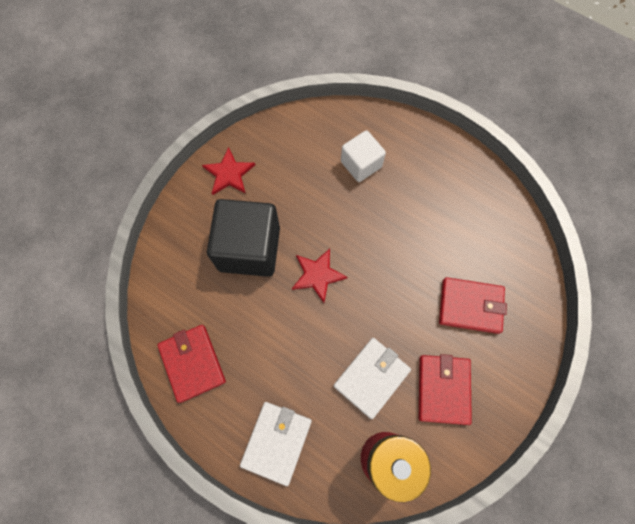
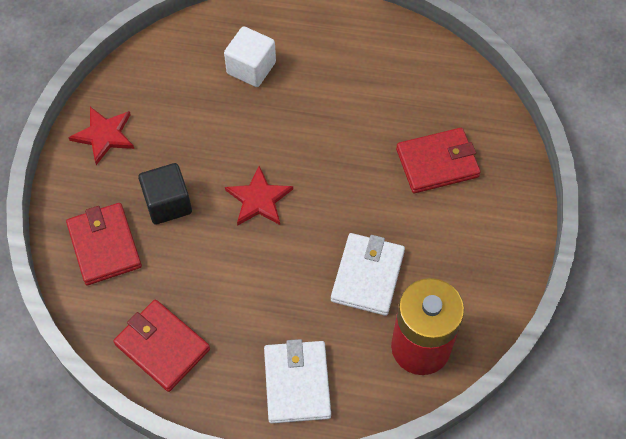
camera: 25 degrees left, 10 degrees down
(249, 248) = (168, 203): black cube -> black cube, size x0.58
(443, 389) = (447, 255): red wallet -> red wallet (104, 246)

